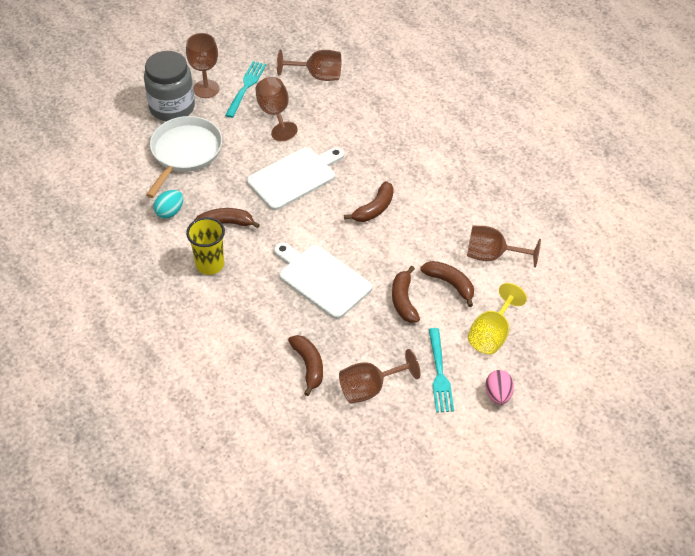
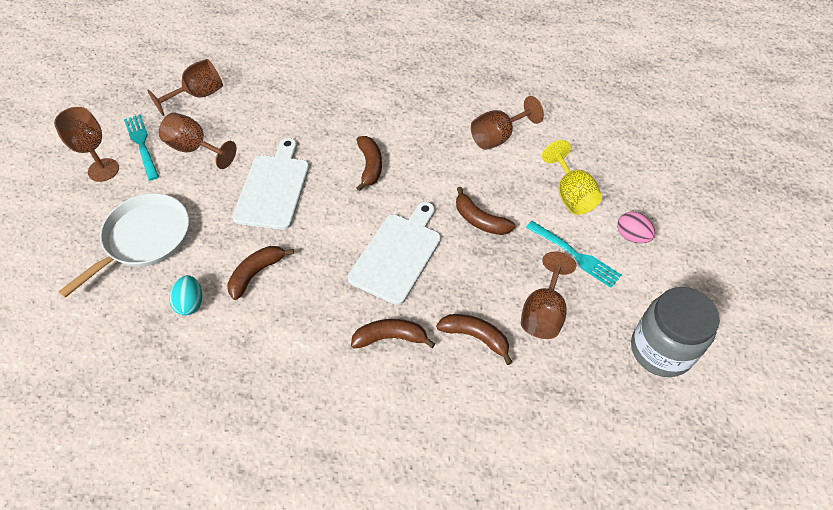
camera: 45 degrees left, 5 degrees up
(172, 107) = (86, 208): grey jar -> grey jar (661, 350)
(185, 152) = (144, 238): white pan -> white pan turned 60 degrees clockwise
(210, 265) = (285, 320): yellow cup -> none
(322, 279) = (397, 254): white cutting board -> white cutting board turned 120 degrees clockwise
(450, 284) = (496, 180): brown banana -> brown banana (390, 337)

